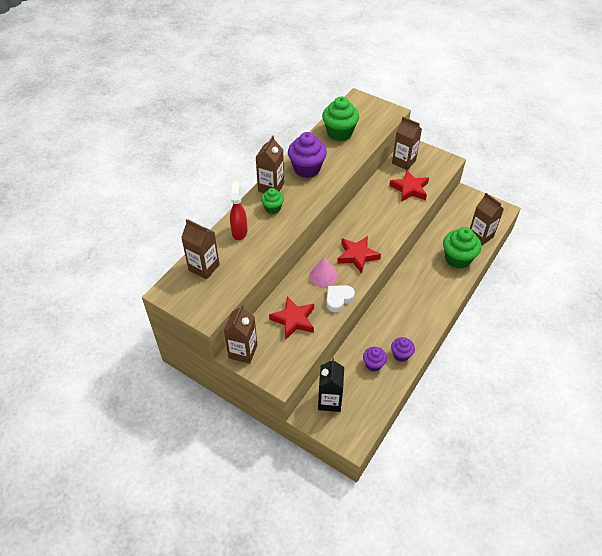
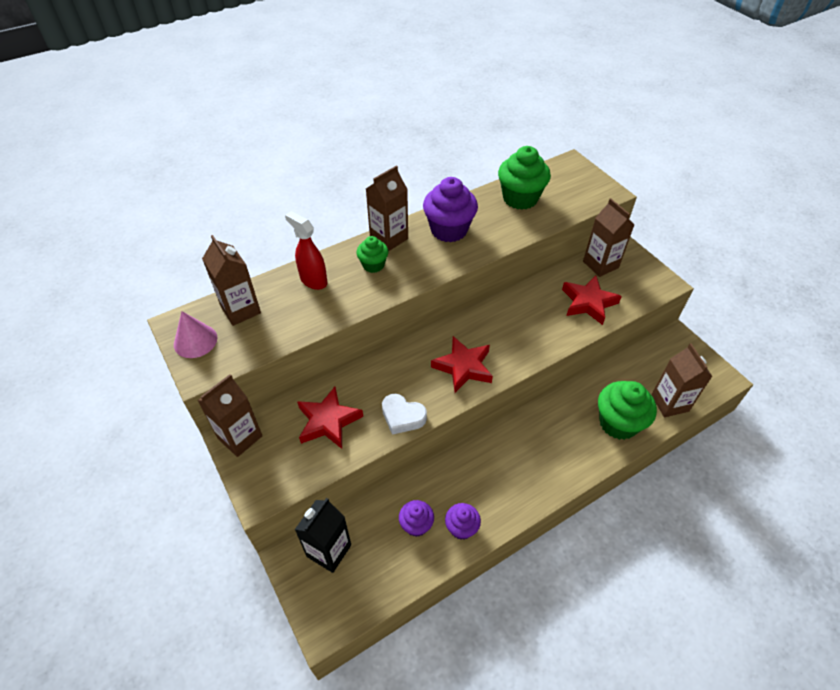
camera: 25 degrees right, 0 degrees up
(239, 232) = (313, 280): red spray bottle -> red spray bottle turned 75 degrees counterclockwise
(323, 275) = (403, 377): pink cone -> pink cone (195, 341)
(338, 299) = (402, 416): white heart -> white heart turned 135 degrees counterclockwise

